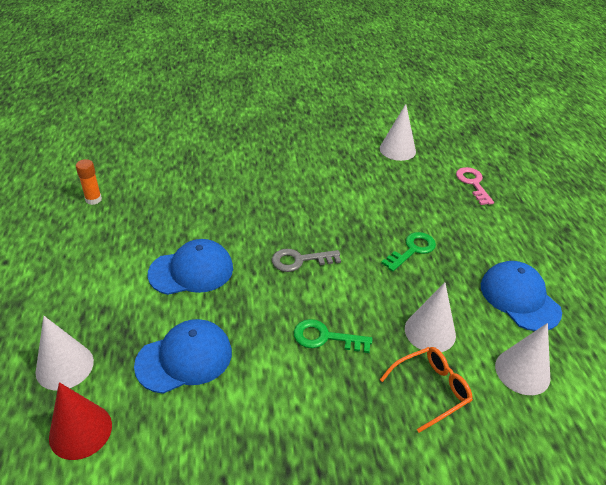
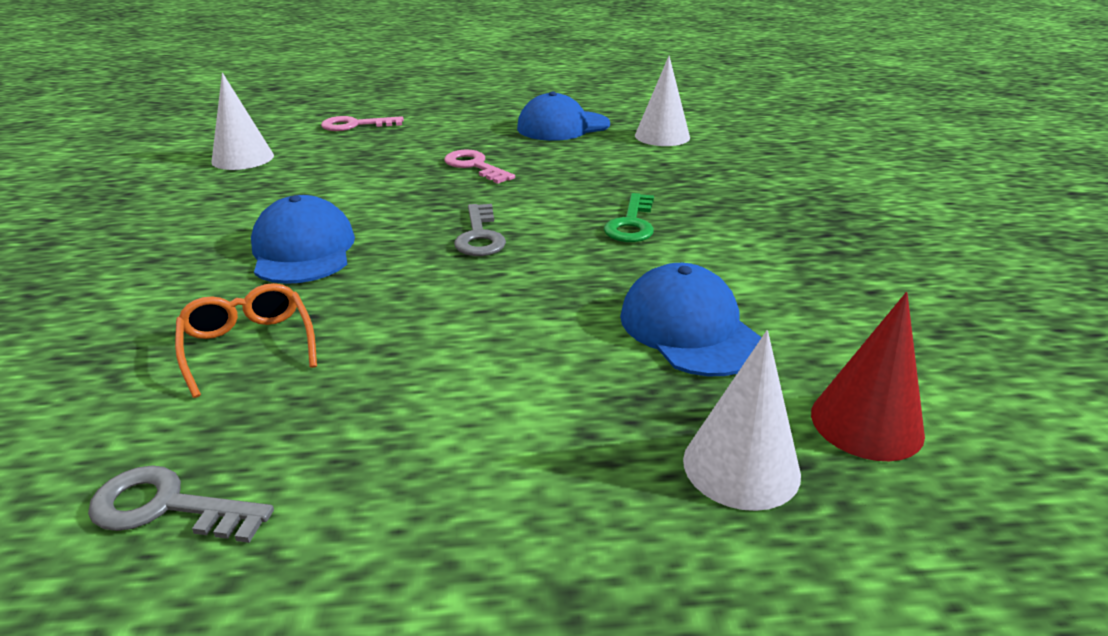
camera: 85 degrees left, 10 degrees down
(93, 199) = (167, 507): orange glue stick -> grey key
(191, 271) = (487, 332): blue cap -> blue cap (303, 250)
(412, 250) = (475, 166): green key -> pink key
(430, 332) = (615, 168): white cone -> none
(431, 389) = (696, 174): orange glasses -> orange glasses (248, 345)

